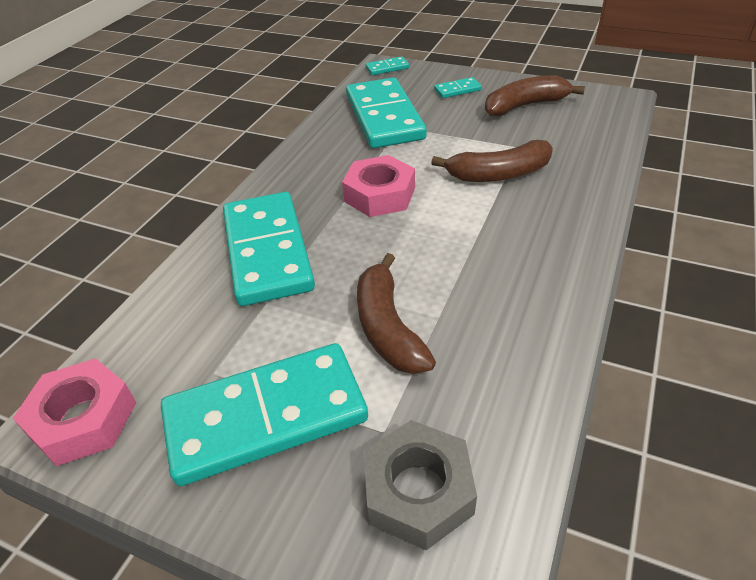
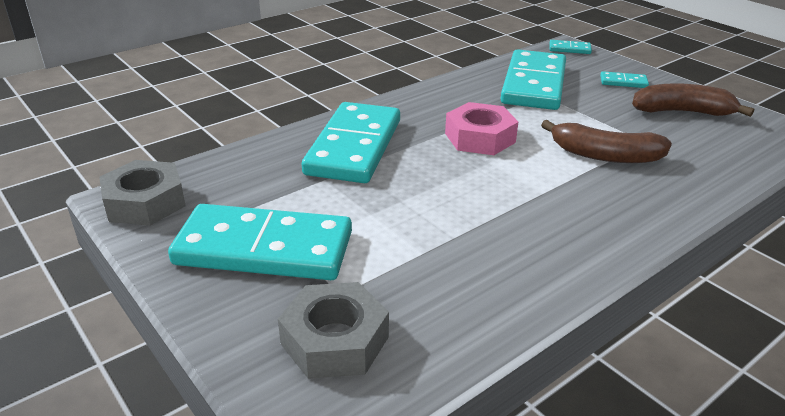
camera: 25 degrees right, 10 degrees down
(83, 419) = (145, 202): pink nut -> grey nut
(388, 327) = (405, 229): brown banana -> none

